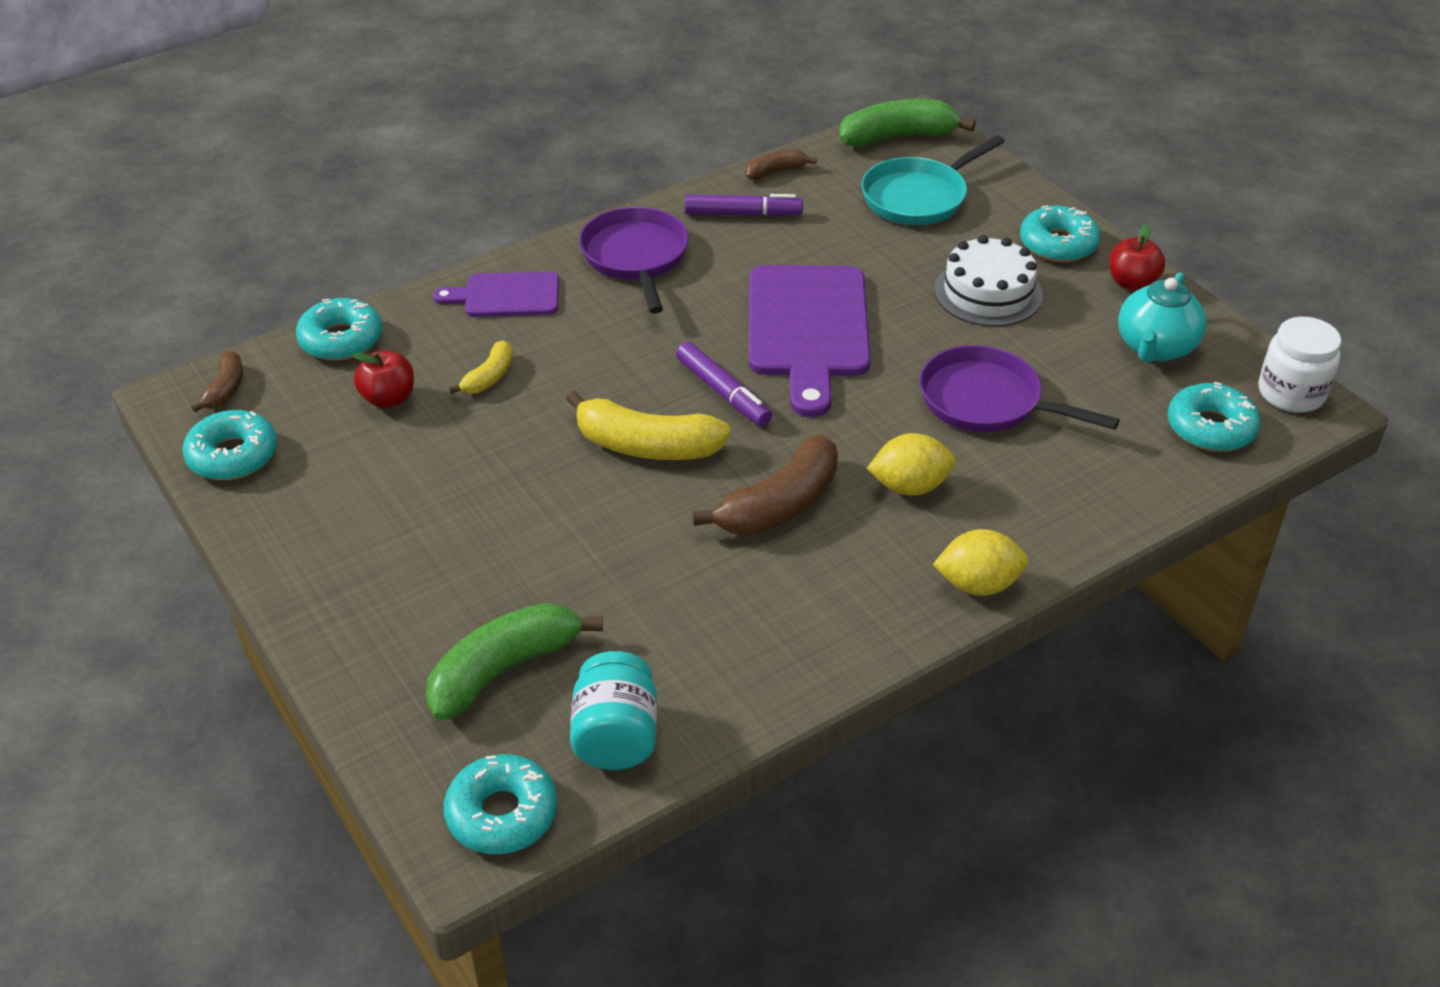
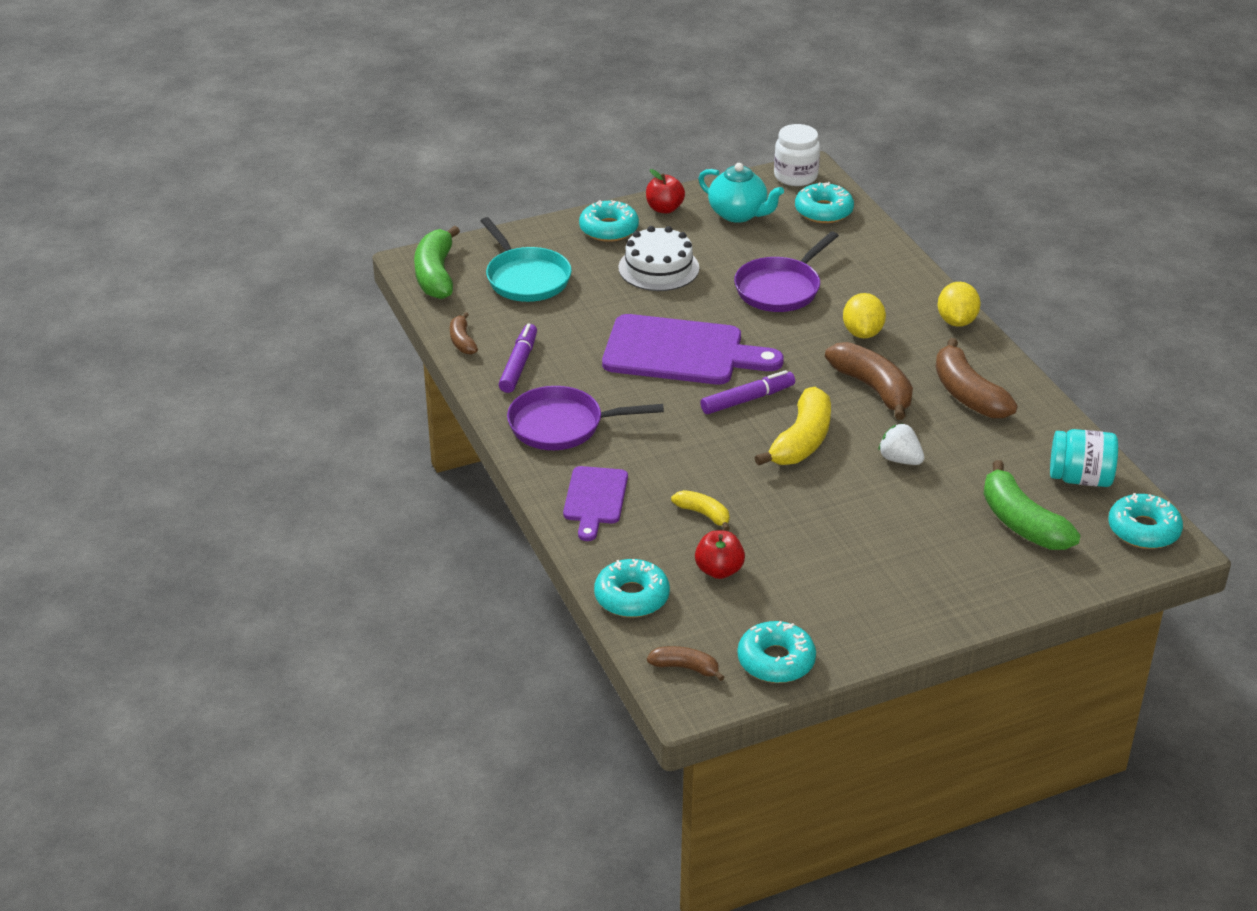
camera: 80 degrees left, 5 degrees down
(625, 539) = (900, 459): none -> white strawberry
(794, 603) = (967, 394): none -> brown banana

